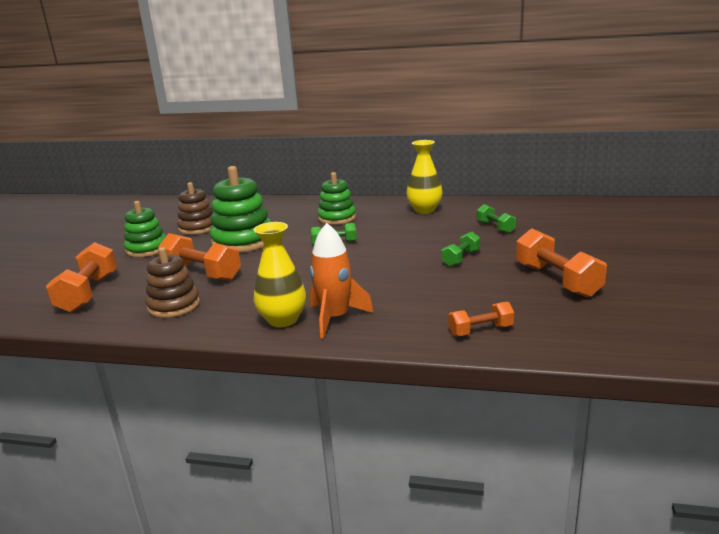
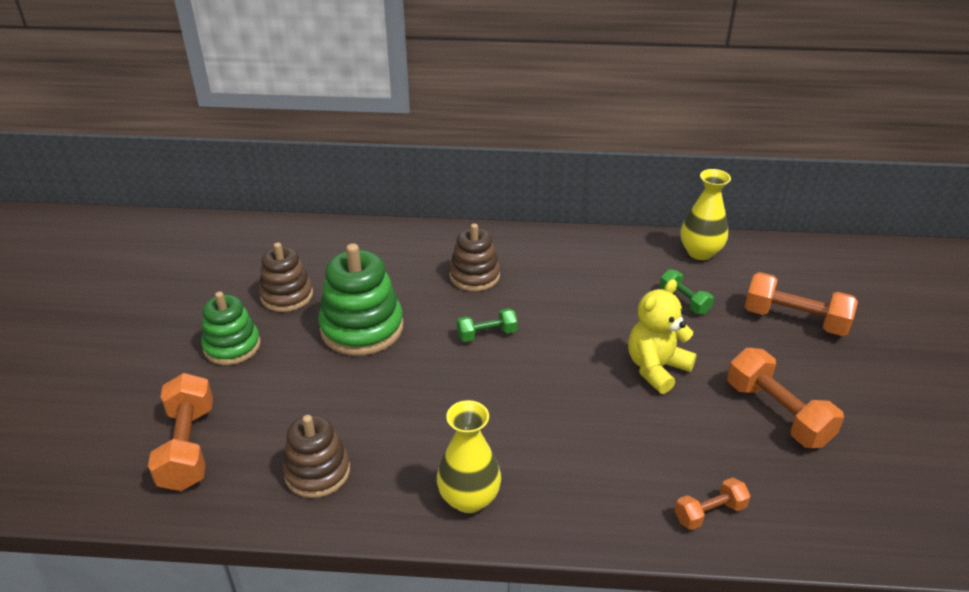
camera: 10 degrees left, 15 degrees up
(202, 273) = (330, 402): orange dumbbell -> orange dumbbell (794, 320)
(335, 318) = (533, 494): orange rocket -> none
(337, 218) = (474, 276): green stacking toy -> brown stacking toy
(424, 210) = (586, 259): yellow vase -> yellow vase (700, 252)
(461, 258) = (656, 368): green dumbbell -> yellow teddy bear

